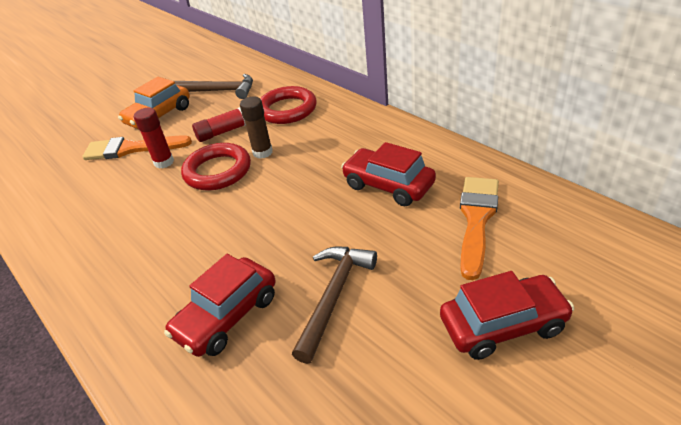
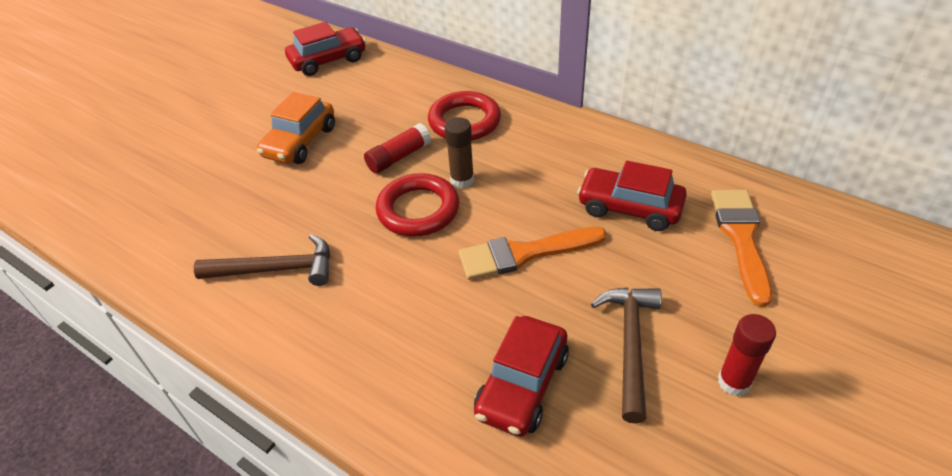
camera: 15 degrees left, 5 degrees up
(131, 149) = (288, 190): orange brush -> orange brush (524, 253)
(164, 162) = (342, 205): red glue stick -> red glue stick (734, 382)
(219, 91) = (364, 101): brown hammer -> brown hammer (276, 269)
(502, 325) = (814, 350): red car -> red car (328, 60)

